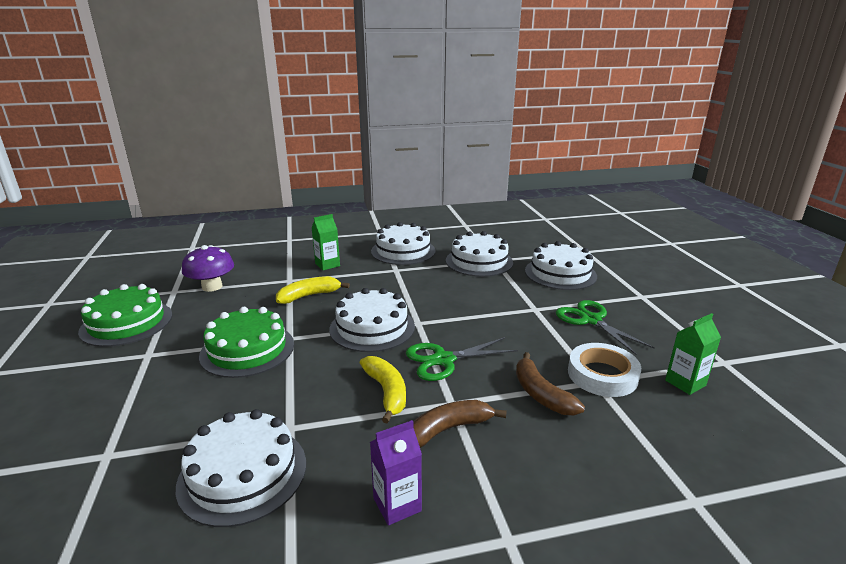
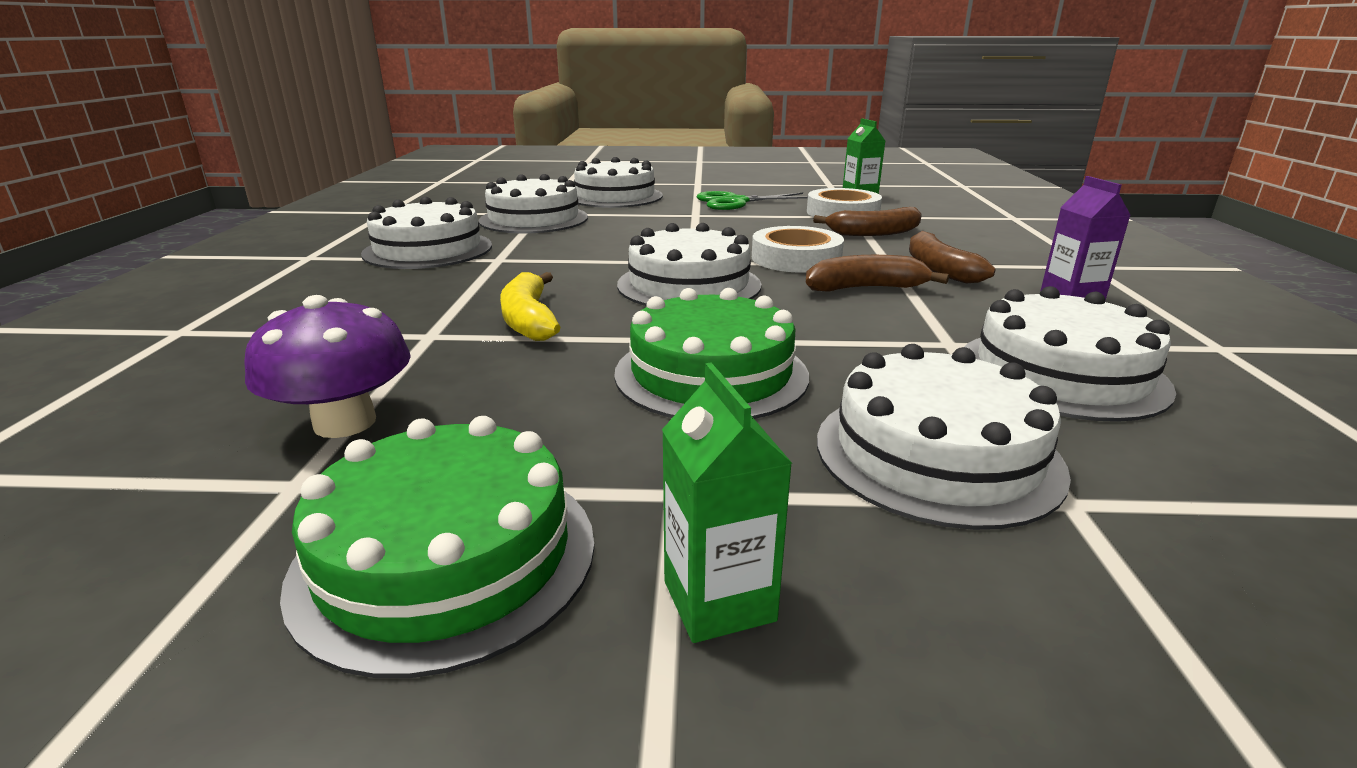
camera: 75 degrees left, 0 degrees up
(158, 417) = (937, 454): none -> white cake
(327, 265) = (401, 301): green carton -> green carton (719, 601)
(386, 392) = (865, 288): yellow banana -> brown banana
(443, 360) = (796, 258): green scissors -> white tape

